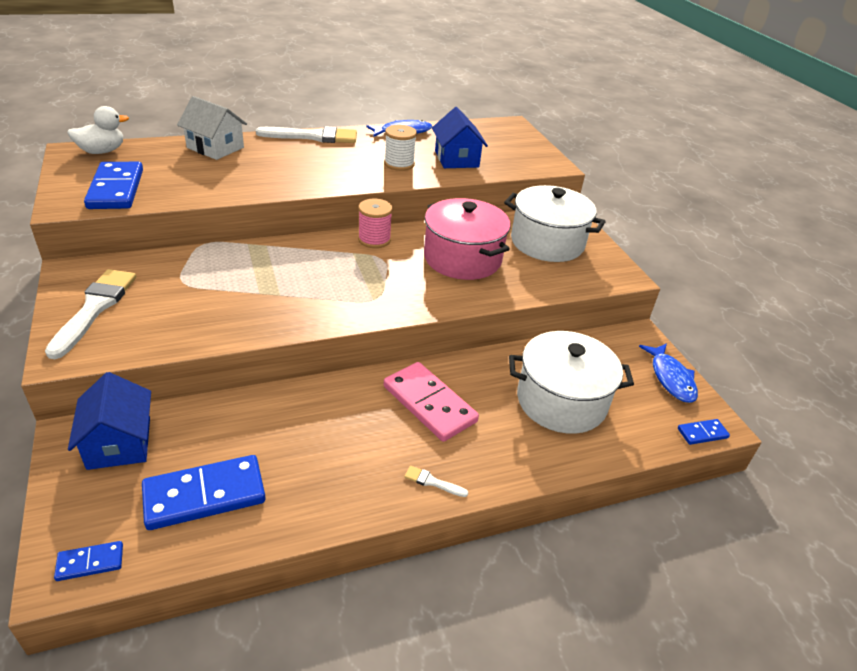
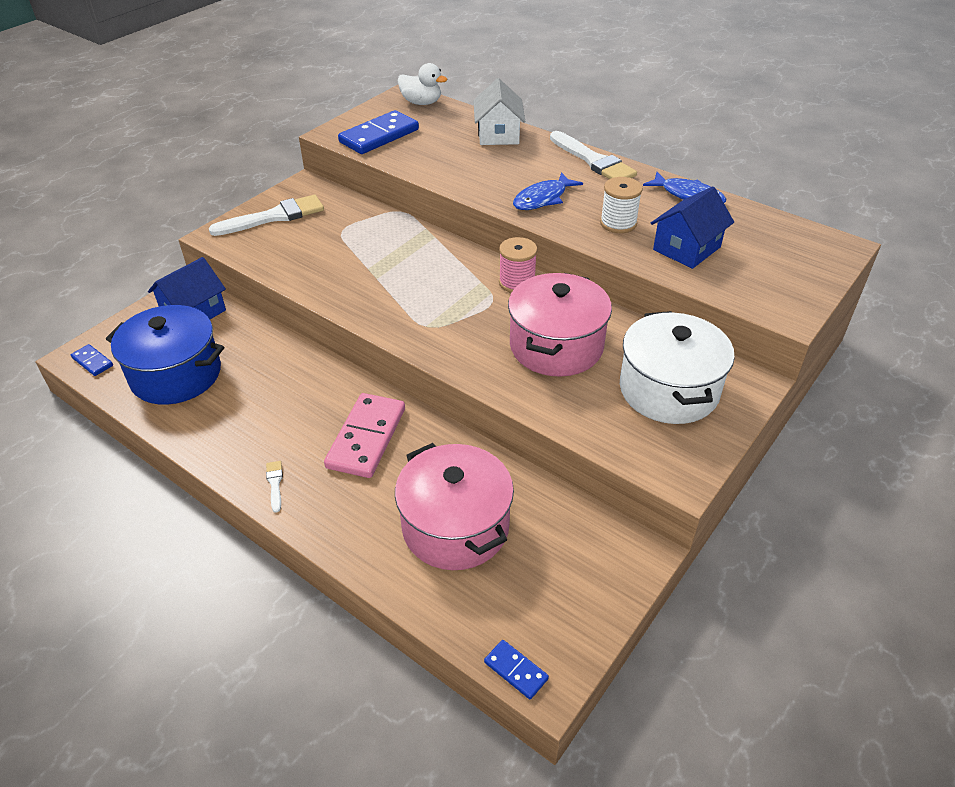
camera: 60 degrees right, 5 degrees up
(204, 495) = (176, 374): blue domino -> blue pot
(561, 401) = (455, 526): white pot -> pink pot
(671, 378) = (588, 609): blue fish -> blue fish (543, 198)

